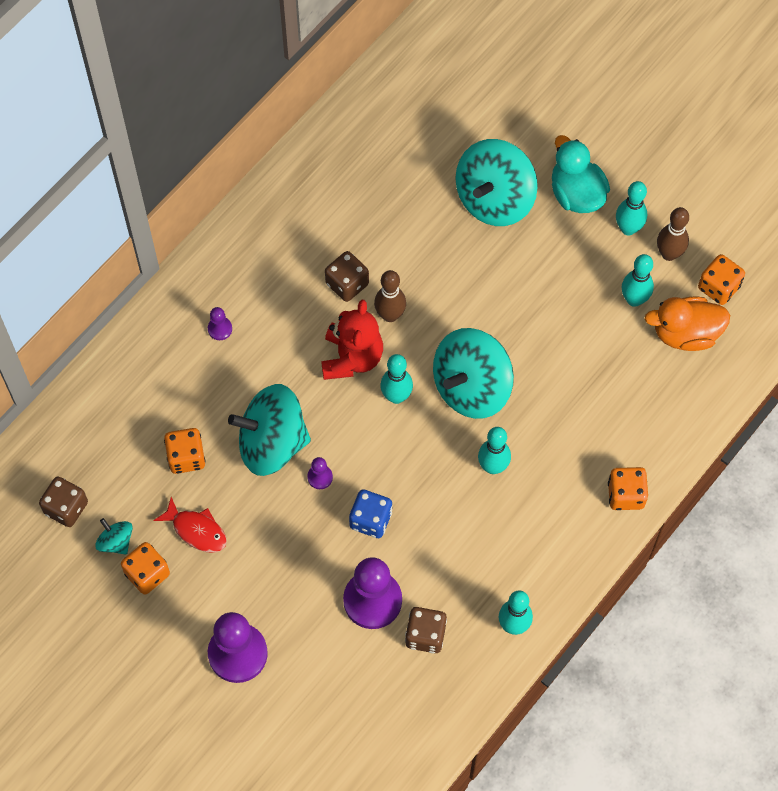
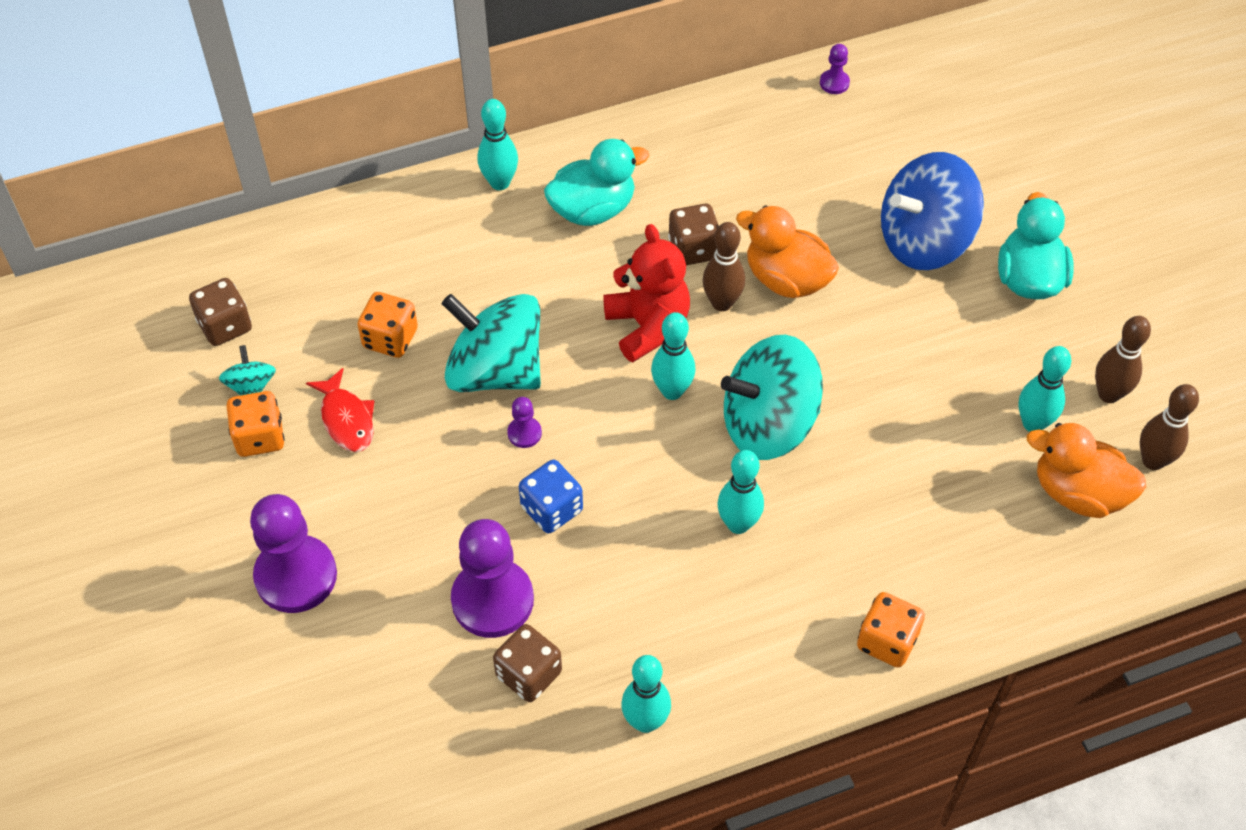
camera: 30 degrees right, 10 degrees down
(220, 329) = (520, 228): purple pawn -> purple pawn (834, 83)
(260, 288) = (593, 209): none -> turquoise duck
(352, 358) = (647, 326): red teddy bear -> red teddy bear turned 60 degrees counterclockwise
(421, 275) = (786, 279): none -> orange duck
(494, 199) = (924, 240): turquoise spinning top -> blue spinning top
(628, 228) = (1072, 343): turquoise bowling pin -> turquoise bowling pin (500, 182)
(718, 287) = (1153, 460): orange dice -> brown bowling pin

